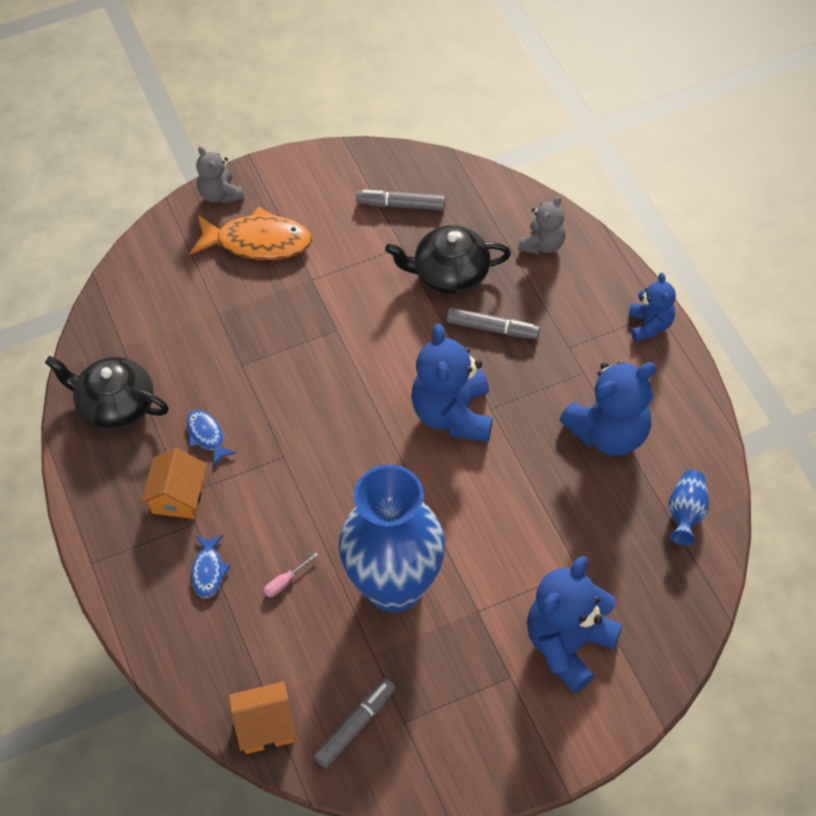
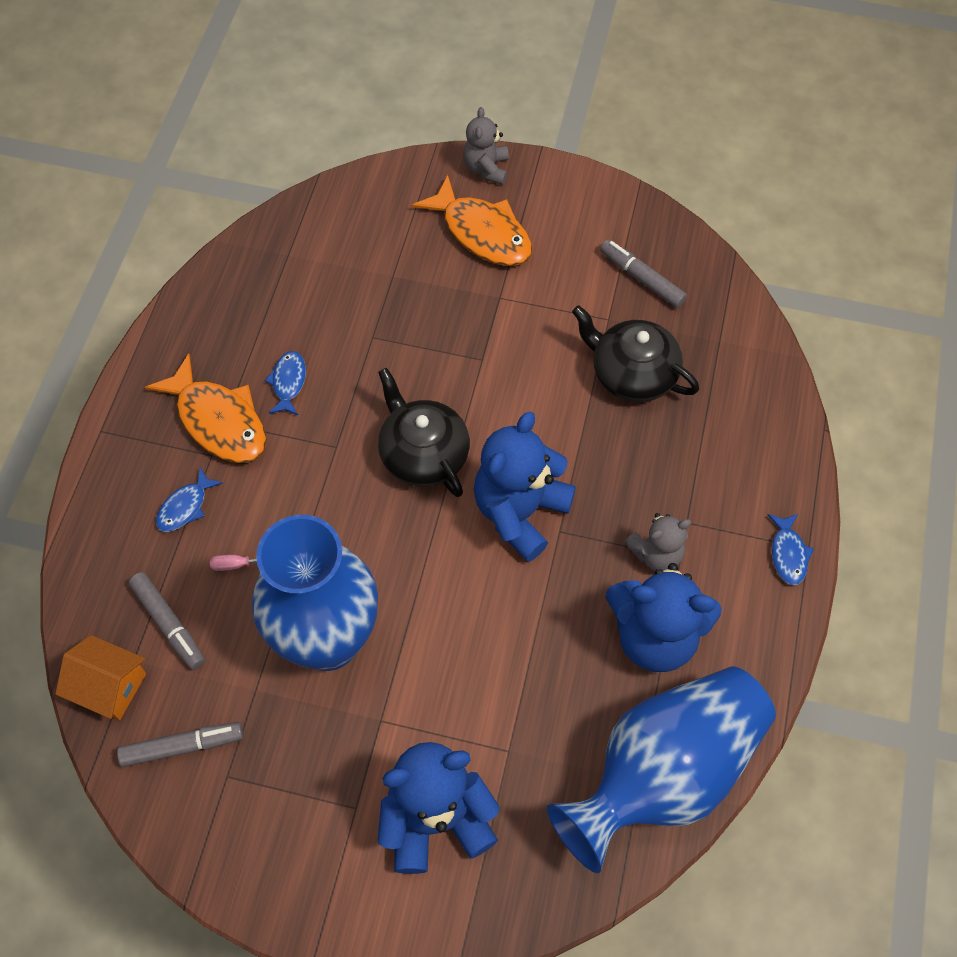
camera: 35 degrees right, 5 degrees up
(115, 406) = (237, 304): black teapot -> black teapot (423, 454)
(178, 496) = (218, 421): orange house -> orange fish
(492, 328) = (628, 454): grey marker -> grey marker (169, 624)
(542, 244) = (746, 402): grey teddy bear -> grey teddy bear (656, 554)
(650, 325) = (788, 554): blue teddy bear -> blue fish
(686, 513) = (663, 773): blue vase -> blue vase, size x2.50

